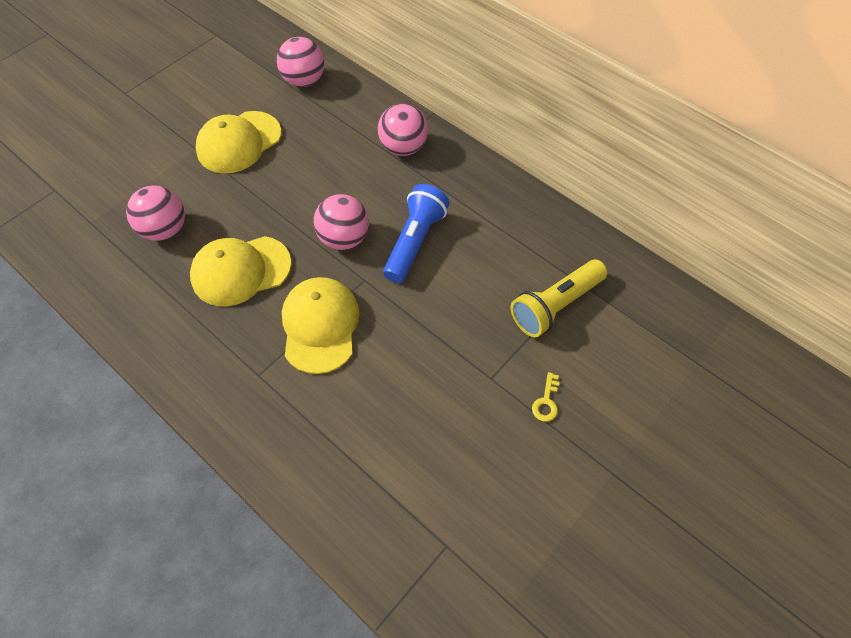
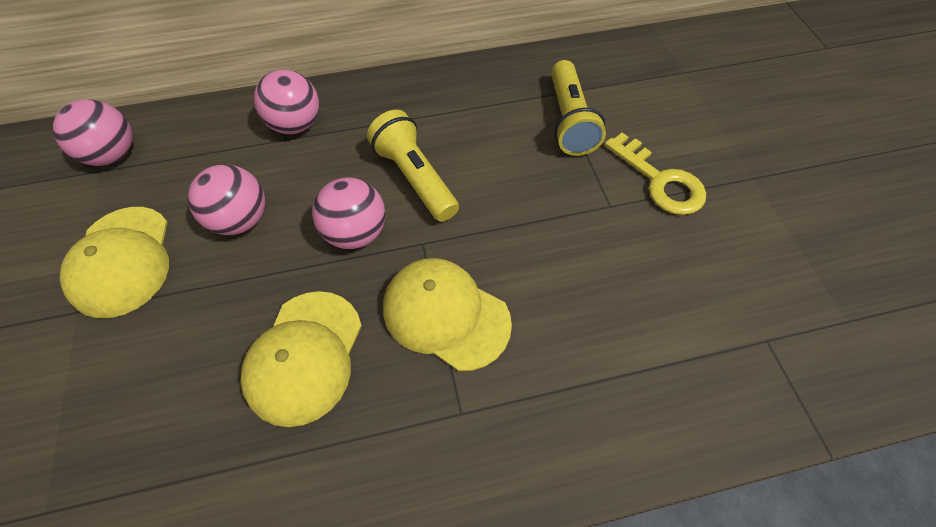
camera: 55 degrees left, 0 degrees up
(165, 230) = (160, 414): pink ball -> pink ball (241, 220)
(415, 241) = (415, 177): blue flashlight -> yellow flashlight
(546, 402) = (660, 181): yellow key -> yellow key, size x2.09

